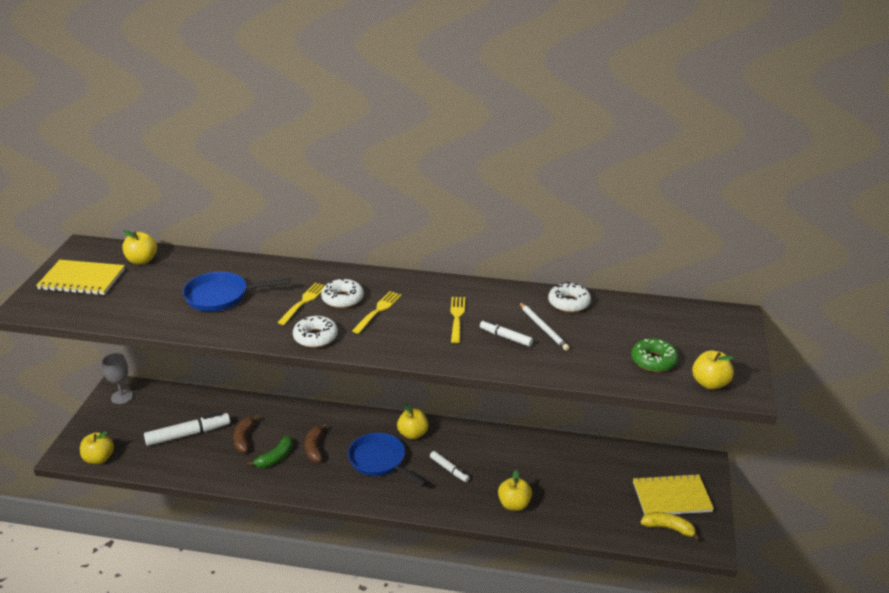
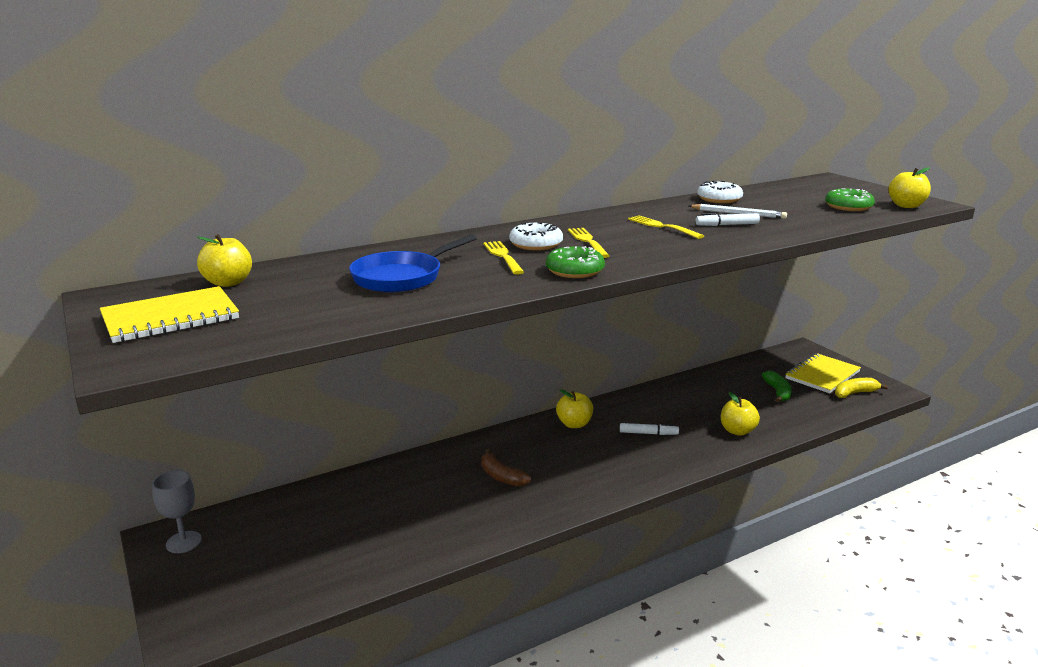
camera: 40 degrees left, 10 degrees down
(99, 459) = (245, 617): yellow apple -> none
(188, 434) = (335, 534): white marker -> none
(244, 439) = (412, 505): brown banana -> none
(275, 458) = (474, 504): green banana -> green banana (777, 392)
(315, 337) = (574, 271): white donut -> green donut
(380, 461) = (581, 456): blue pan -> none

